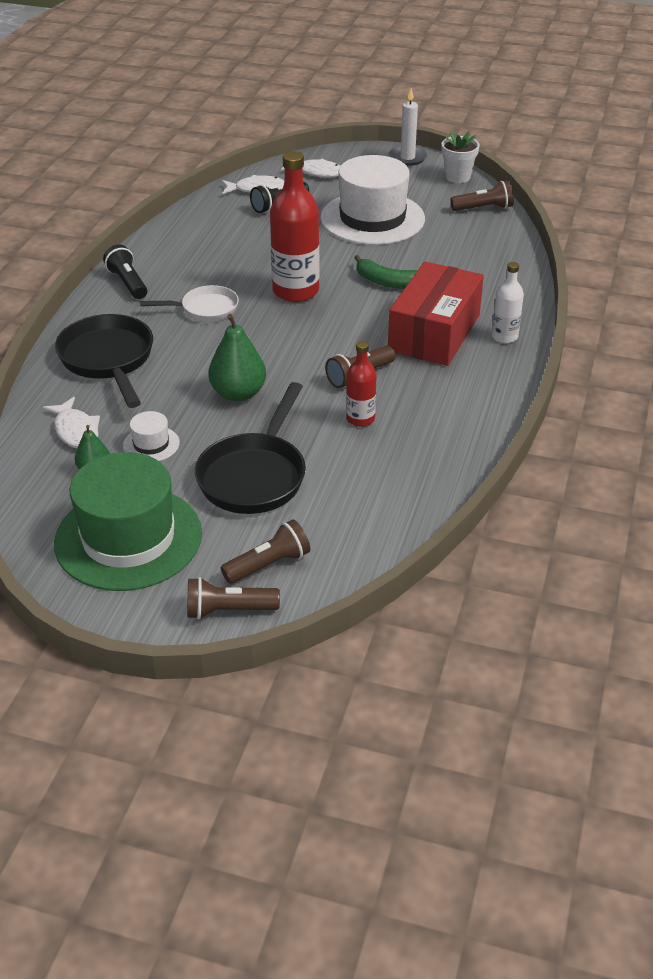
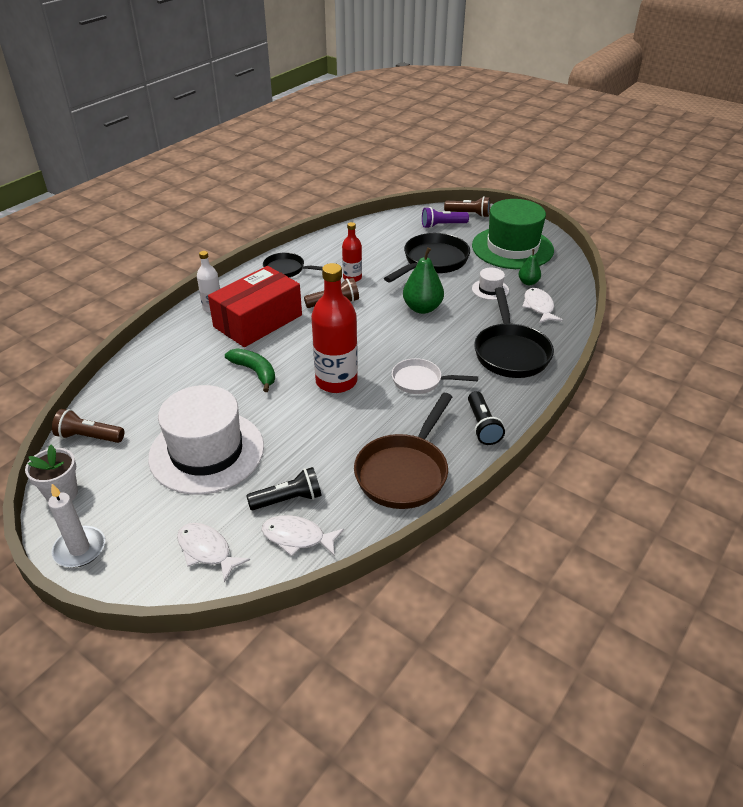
camera: 160 degrees left, 0 degrees up
(191, 238) = (404, 472): none -> brown pan
(268, 564) = (442, 225): brown flashlight -> purple flashlight
(461, 411) = (287, 270): none -> black pan

